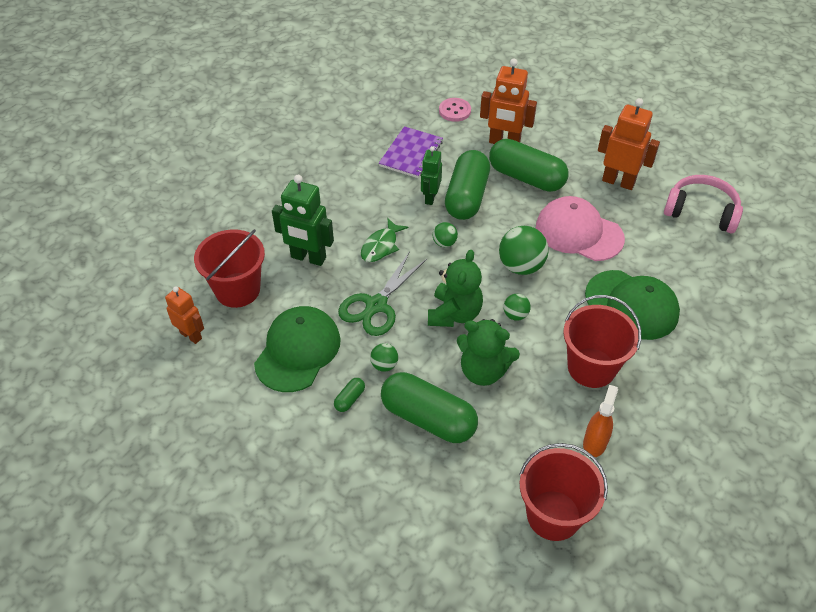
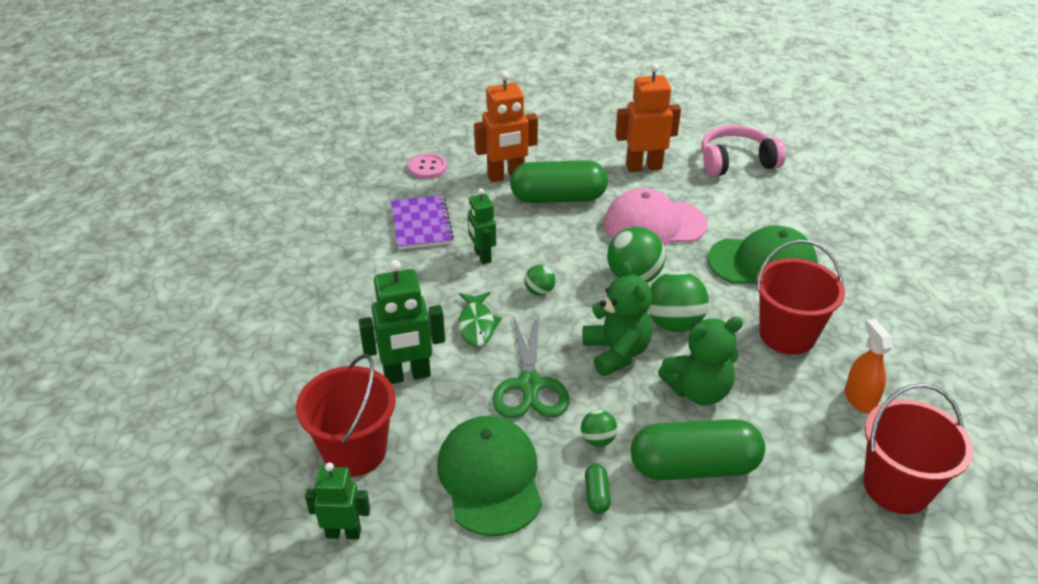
camera: 35 degrees left, 10 degrees down
(191, 335) = (343, 533): orange robot -> green robot
(467, 197) = (518, 239): green capsule -> none
(515, 315) = (674, 324): green ball -> green ball, size x1.89

